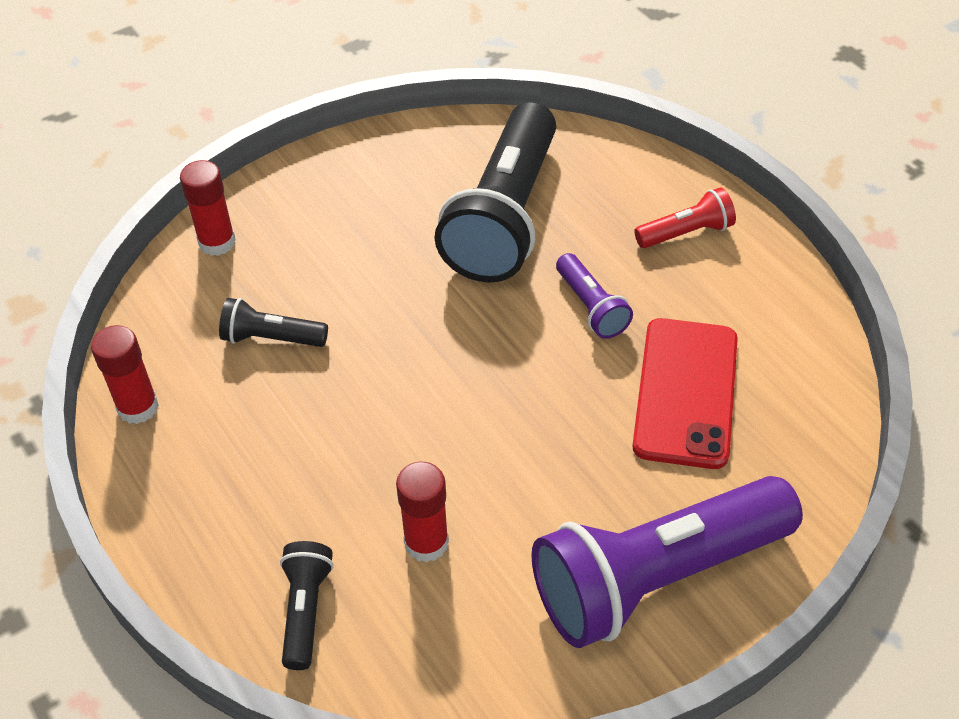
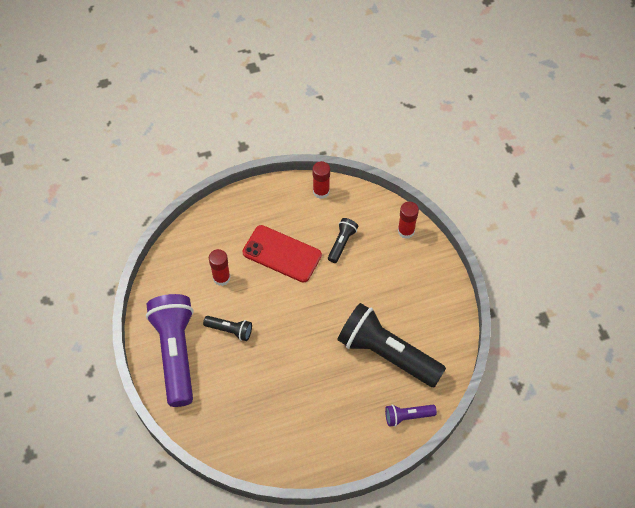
camera: 105 degrees right, 10 degrees up
(305, 610) = (209, 233): black flashlight -> black flashlight (230, 330)
(591, 307) = (318, 374): purple flashlight -> purple flashlight (407, 416)
(686, 233) = (351, 433): red flashlight -> none
(686, 392) = (257, 396): red phone -> red phone (282, 254)

